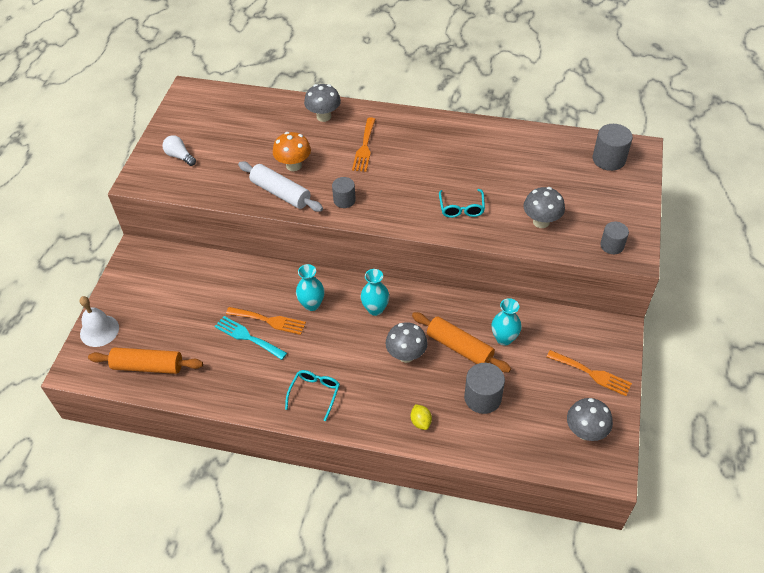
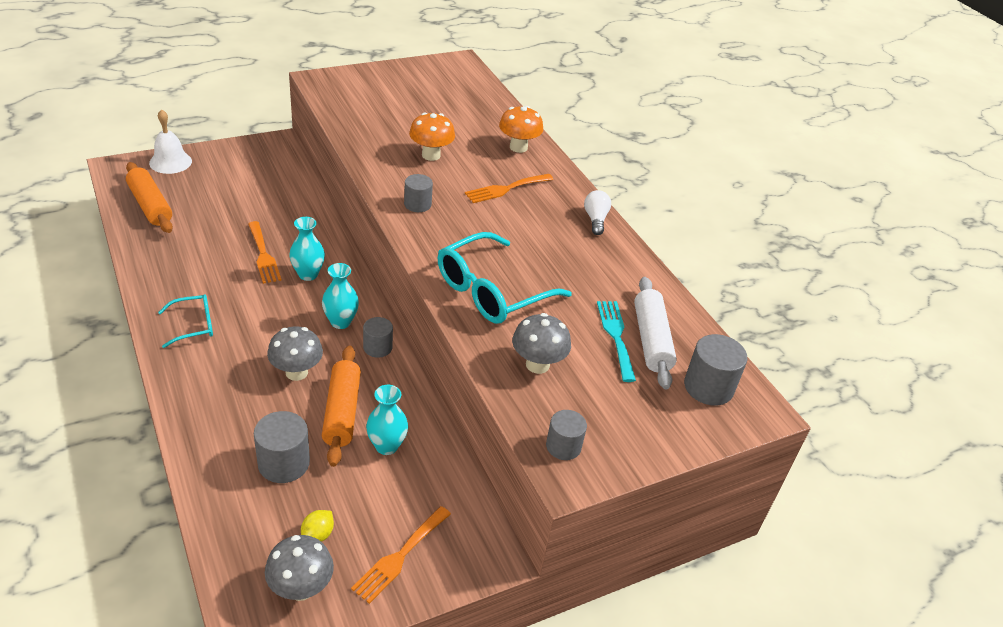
camera: 45 degrees right, 10 degrees down
(179, 156) = (372, 89): white light bulb -> white light bulb (595, 219)
(247, 337) = (231, 250): turquoise fork -> turquoise fork (616, 336)
(281, 193) = (386, 162): white rolling pin -> white rolling pin (651, 340)
(324, 116) = (518, 147): grey mushroom -> orange mushroom
(415, 301) = (377, 347): none -> grey cylinder
(421, 422) = (212, 423): yellow lemon -> yellow lemon (318, 535)
(461, 208) = (492, 291): turquoise glasses -> turquoise glasses, size x1.88
(592, 374) = (399, 557): orange fork -> orange fork turned 45 degrees clockwise

